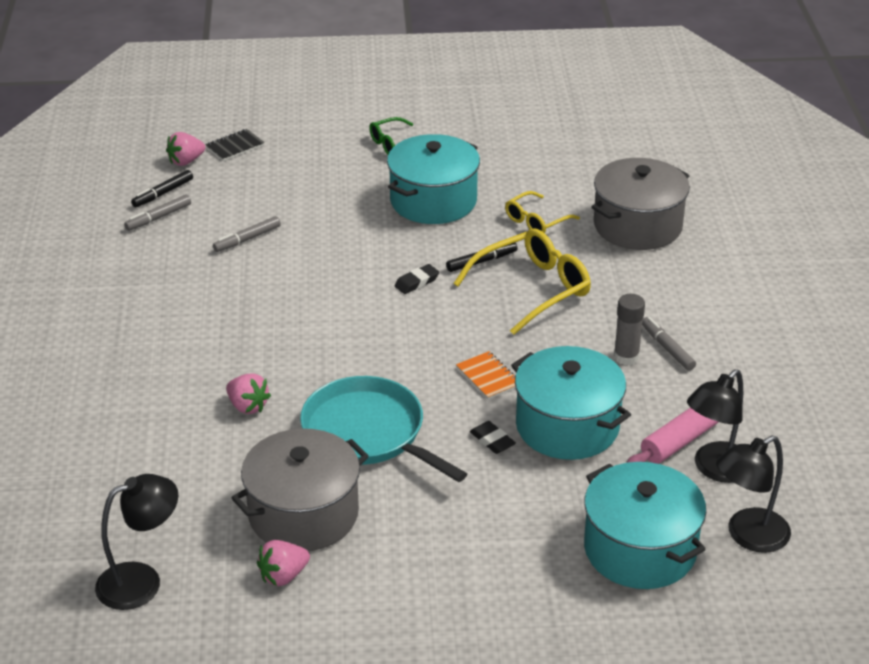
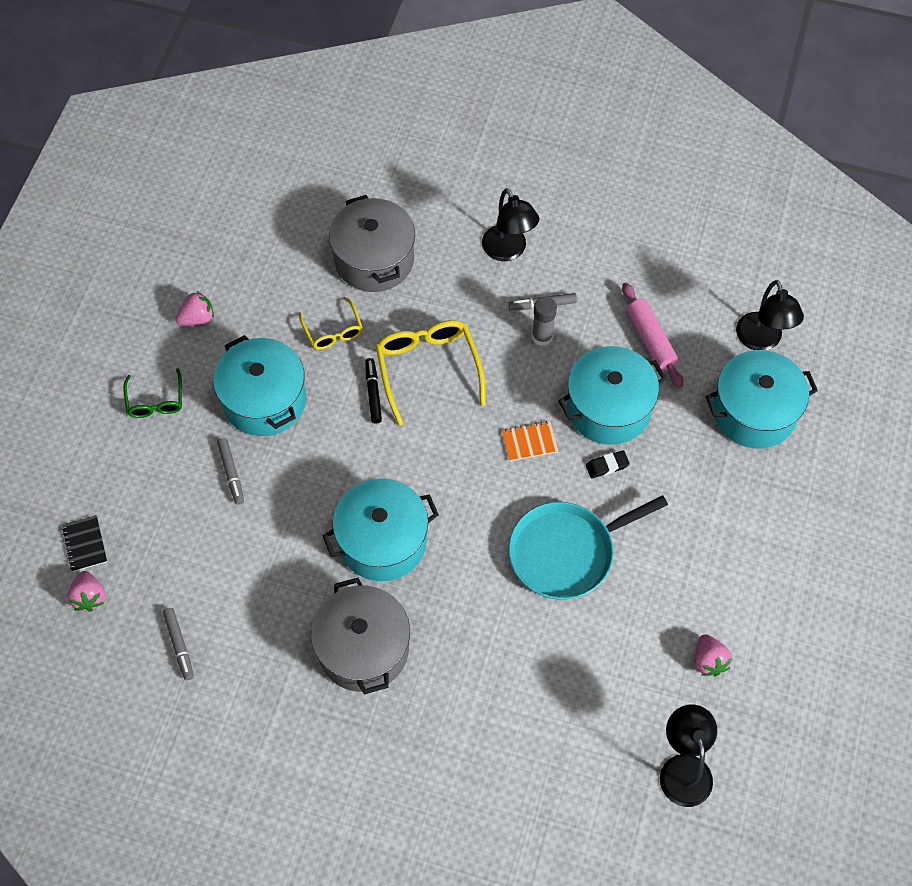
camera: 70 degrees left, 25 degrees up
(163, 193) = (138, 632): black marker -> none
(247, 239) = (253, 574): grey marker -> grey marker (231, 473)
(247, 406) = (499, 636): pink strawberry -> pink strawberry (197, 318)
(303, 514) = (645, 627): grey pot -> grey pot (363, 648)
(319, 306) = (382, 541): none -> turquoise pot
(416, 282) = (381, 453): black eraser -> none
(716, 469) = (689, 331): black lamp -> black lamp (508, 251)

